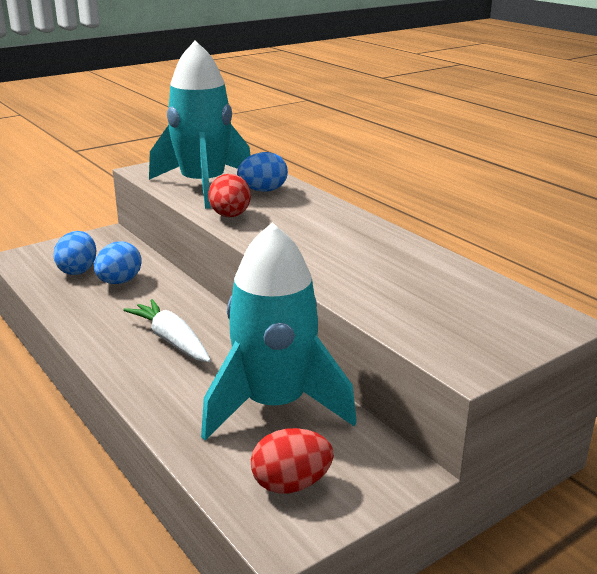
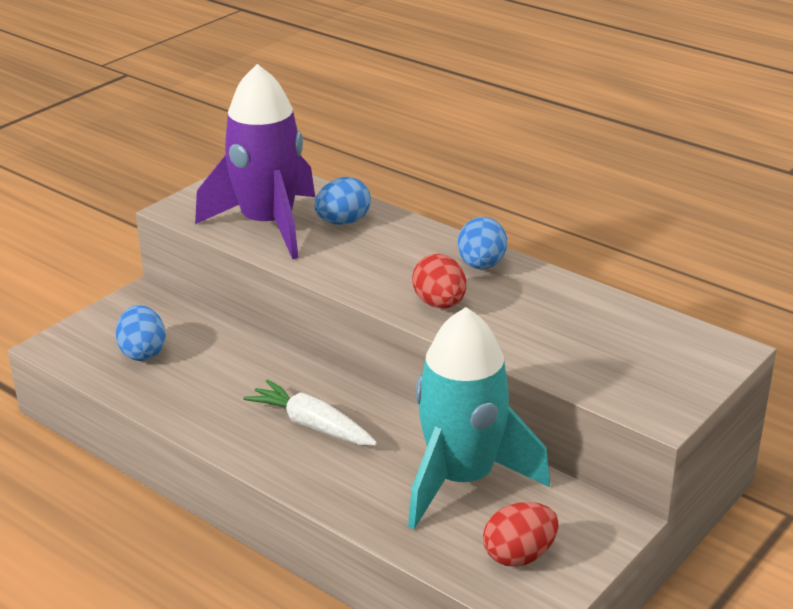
camera: 15 degrees left, 5 degrees up
(119, 282) = (204, 360): blue egg -> blue egg (481, 265)
(203, 186) = (268, 225): turquoise rocket -> purple rocket
(230, 216) = (328, 266): red egg -> red egg (439, 304)

